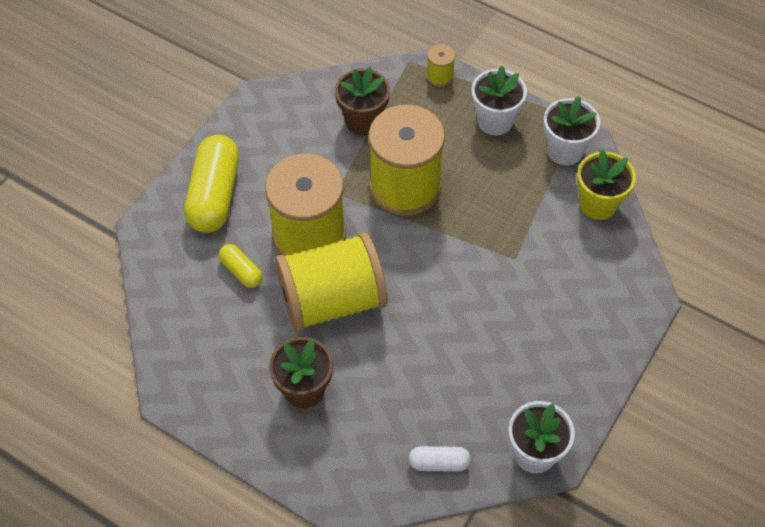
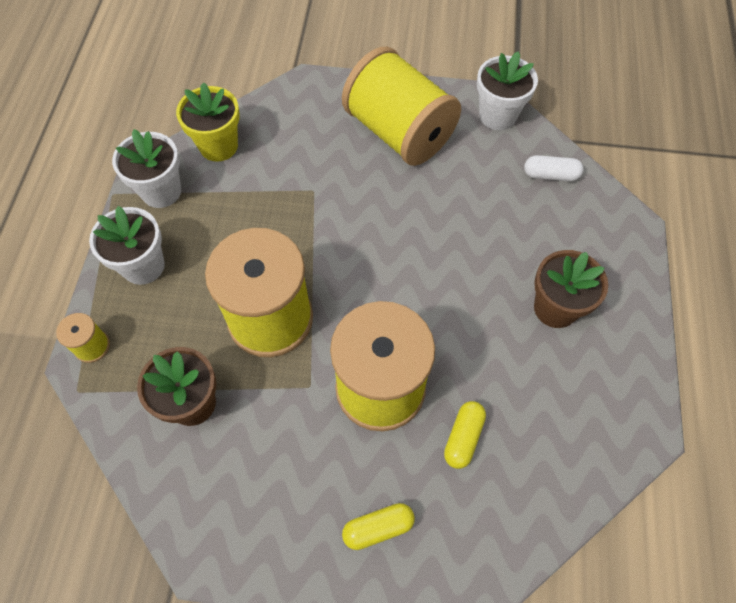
camera: 115 degrees left, 5 degrees up
(214, 195) = (378, 528): yellow capsule -> yellow capsule, size x0.50
(332, 300) = (446, 327): yellow spool -> yellow spool (399, 132)
(439, 463) = (550, 175): white capsule -> white capsule turned 60 degrees counterclockwise

